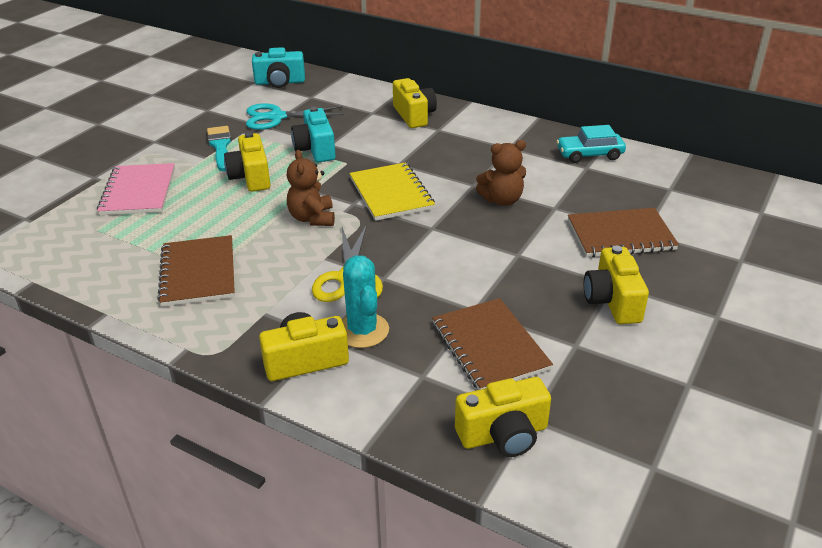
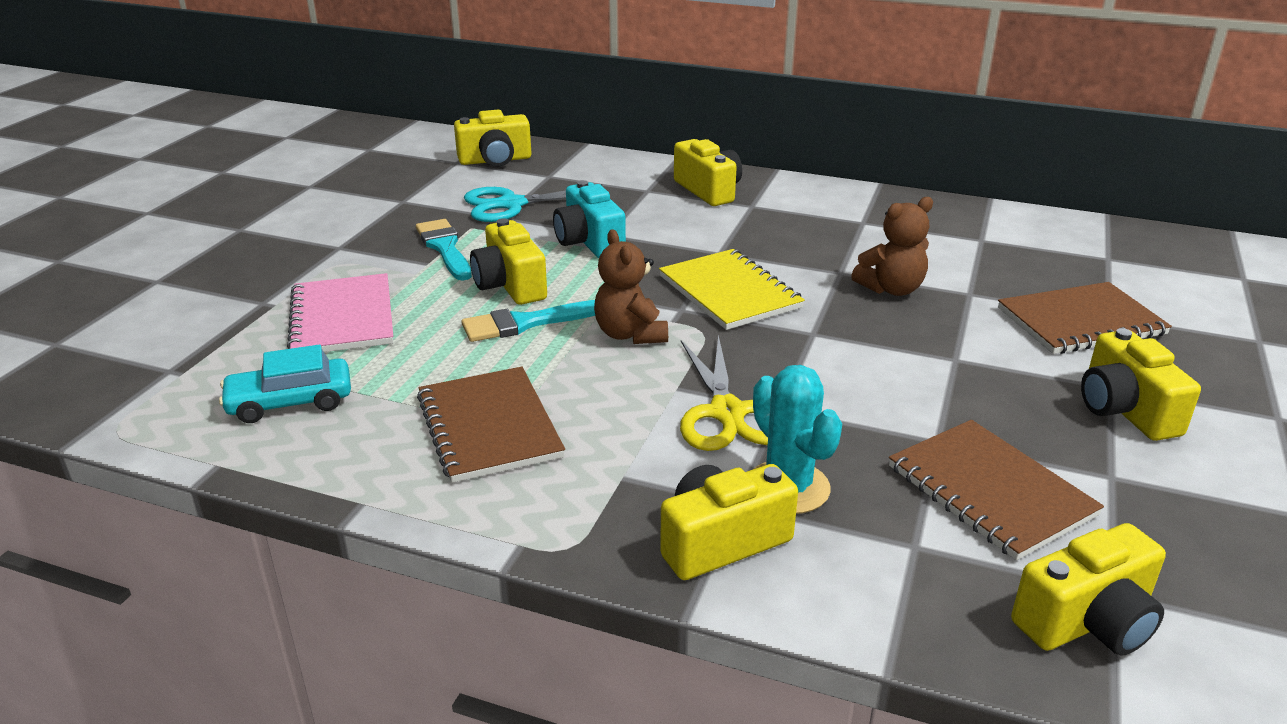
camera: 10 degrees left, 5 degrees down
(249, 205) = (525, 323): none -> turquoise brush
(280, 82) = (495, 160): turquoise camera -> yellow camera
(589, 154) = (976, 223): turquoise car -> turquoise car (290, 402)

